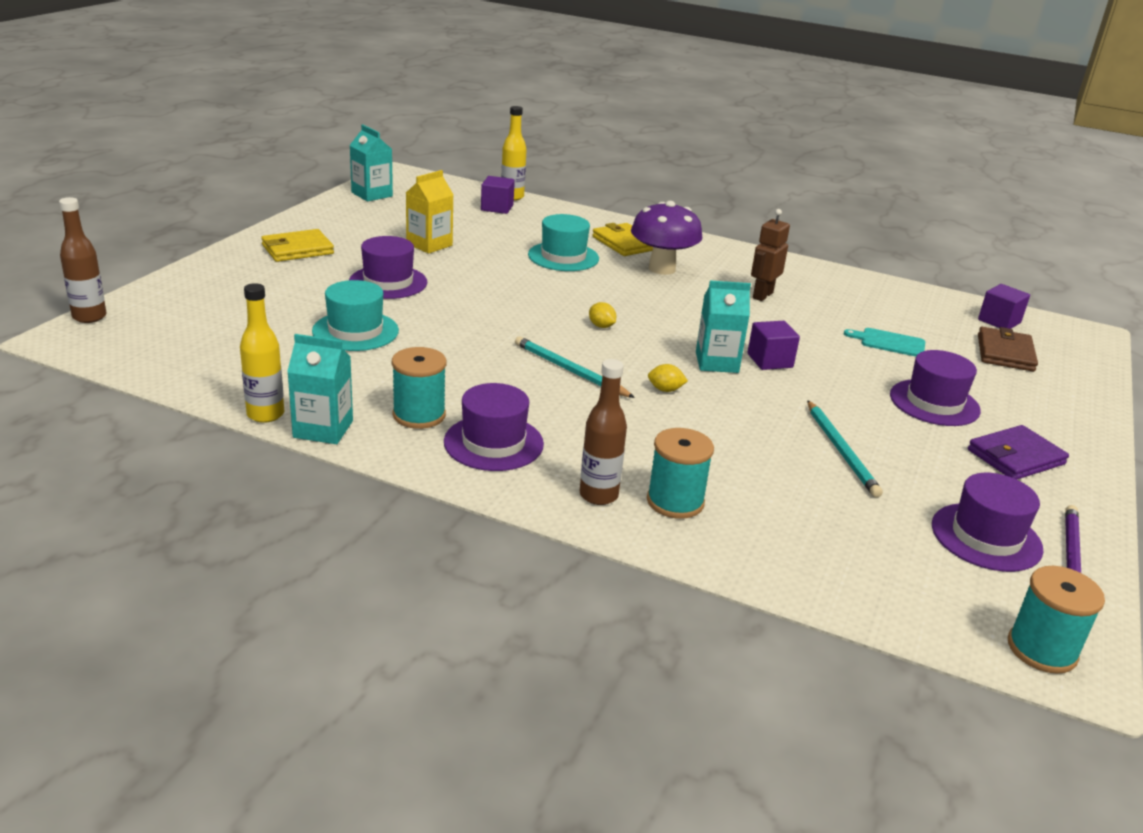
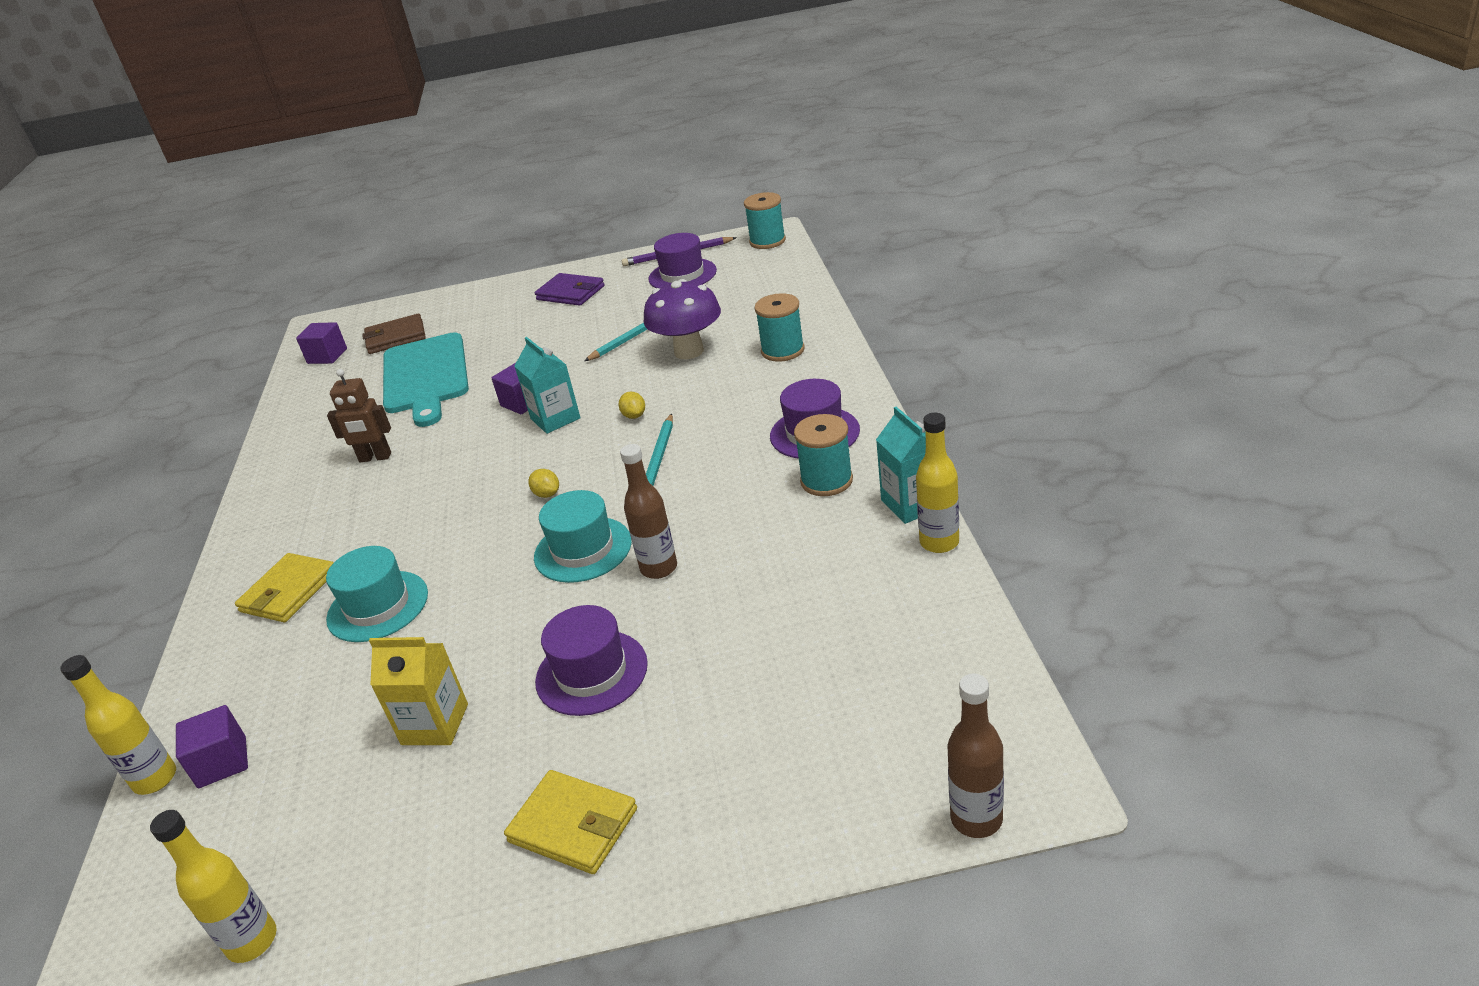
camera: 115 degrees left, 5 degrees up
(355, 331) = (736, 607): turquoise hat -> turquoise hat (583, 549)
(372, 194) = (252, 941): turquoise carton -> yellow bottle
(598, 495) = (815, 372): brown bottle -> brown bottle (659, 568)
(601, 326) = (547, 494): yellow lemon -> yellow lemon turned 60 degrees counterclockwise
(662, 269) = (354, 533): purple mushroom -> purple mushroom (689, 351)
(889, 342) = (426, 376): turquoise cutting board -> turquoise cutting board, size x2.25
(934, 403) = (521, 332): purple hat -> none

